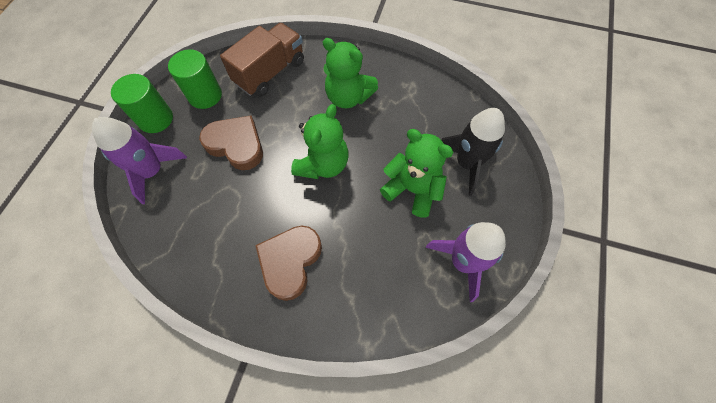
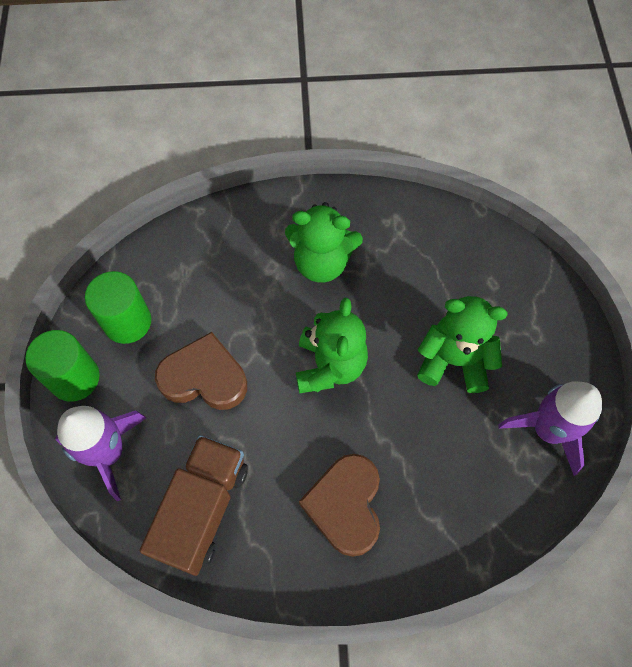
camera: 20 degrees left, 0 degrees up
(270, 72) = (201, 260): brown truck -> brown truck (202, 509)
(467, 163) = (505, 304): black rocket -> none

